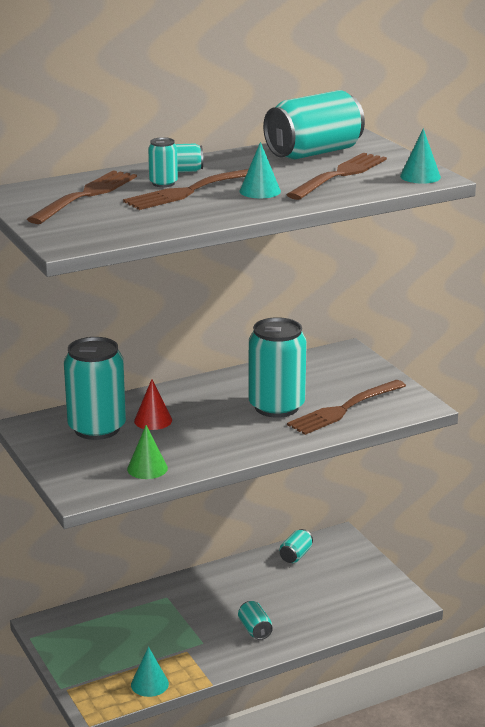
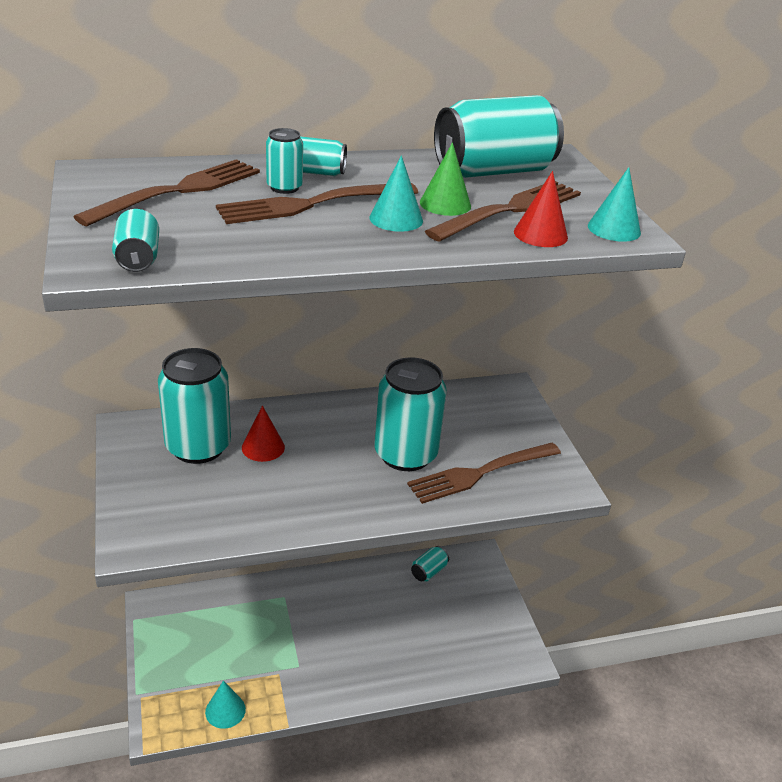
camera: 10 degrees right, 10 degrees up
(147, 468) = (224, 519): green cone -> green cone (445, 204)
(255, 630) = (356, 661): turquoise can -> turquoise can (138, 258)
(369, 186) = (540, 234): none -> red cone

